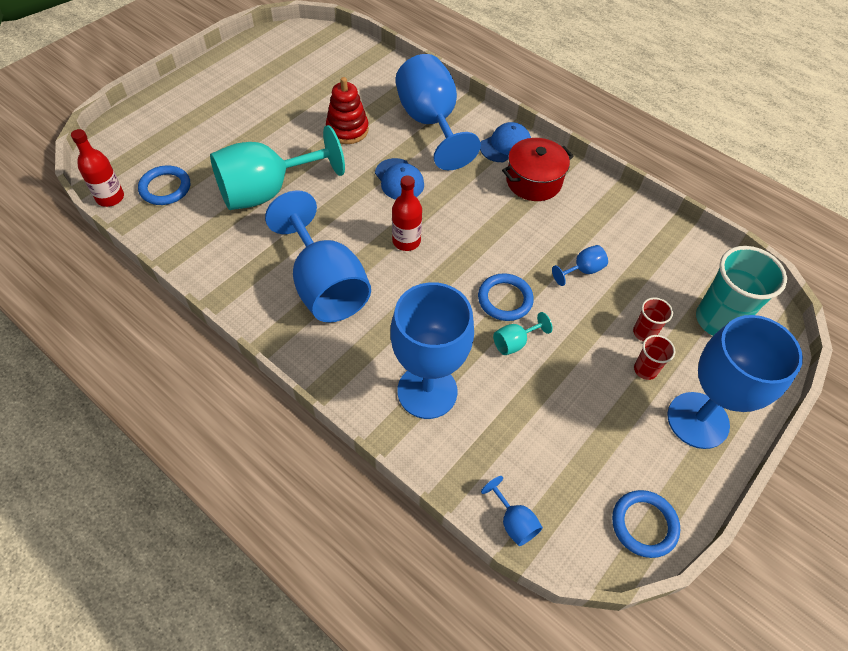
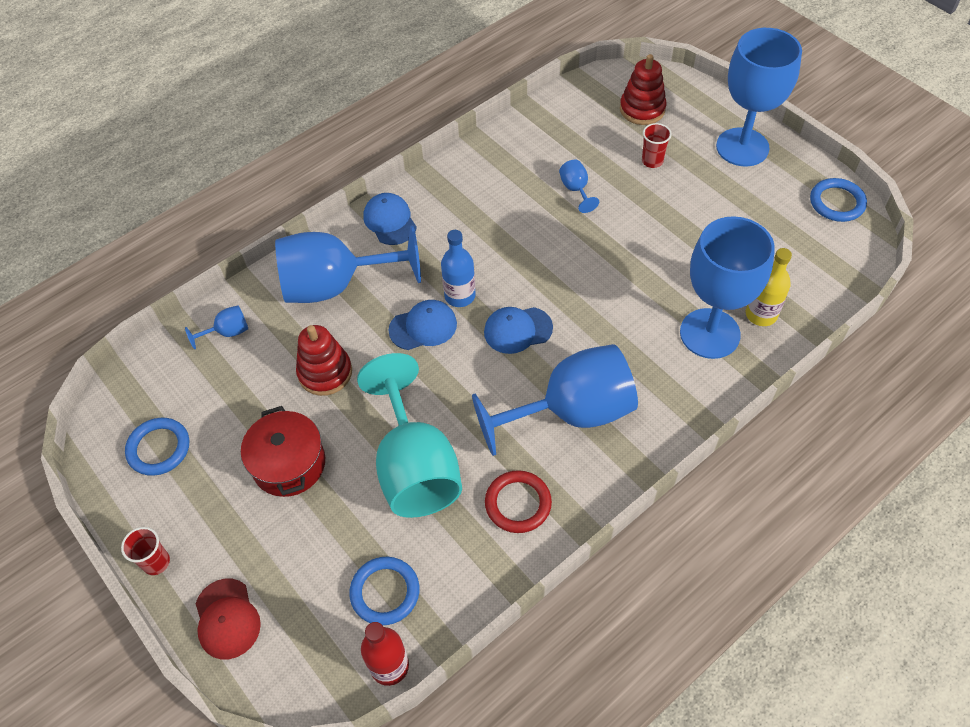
camera: 75 degrees left, 0 degrees up
(151, 114) = (227, 619): none -> red cap
(236, 257) = (518, 503): none -> red ring
(406, 241) = (517, 330): red bottle -> blue cap
(435, 199) = (460, 296): none -> blue bottle
(459, 439) = (761, 314): none -> yellow bottle
(505, 299) = (605, 256): blue ring -> blue ring (159, 448)
(514, 522) = (839, 287): blue goblet -> blue goblet (227, 332)
(515, 343) = (657, 256): turquoise goblet -> none
(533, 181) = (450, 206): red pot -> red pot (289, 464)
(645, 370) = (691, 169): red cup -> red cup (156, 562)
(717, 320) = (642, 109): turquoise cup -> red stacking toy

